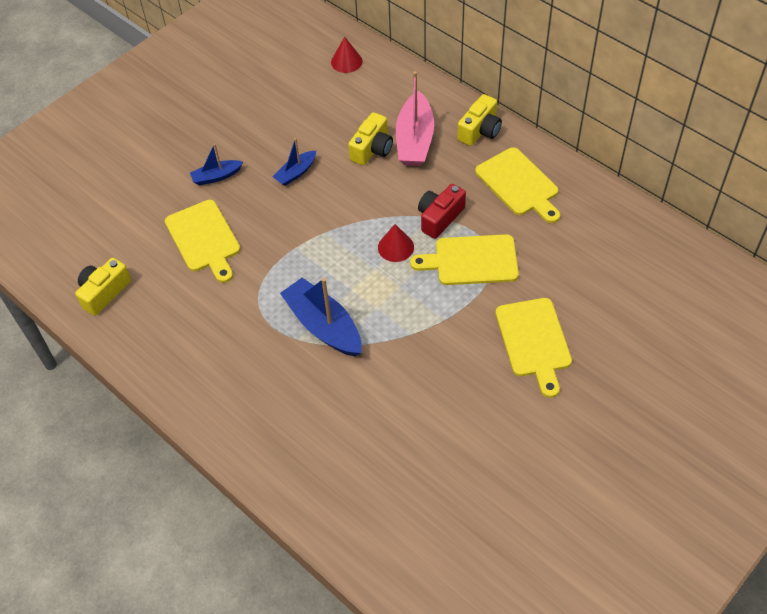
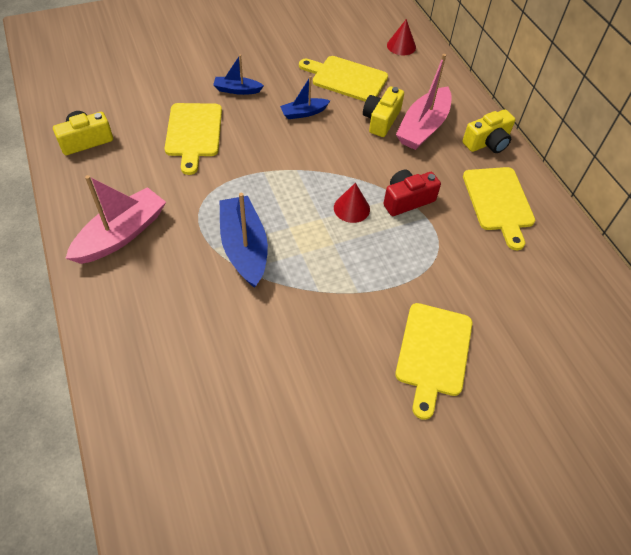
camera: 20 degrees right, 0 degrees up
(204, 365) = (121, 234): none -> pink boat
(372, 149) = (381, 120): yellow camera -> yellow camera turned 150 degrees clockwise
(471, 260) = (415, 250): yellow cutting board -> yellow cutting board (346, 78)

